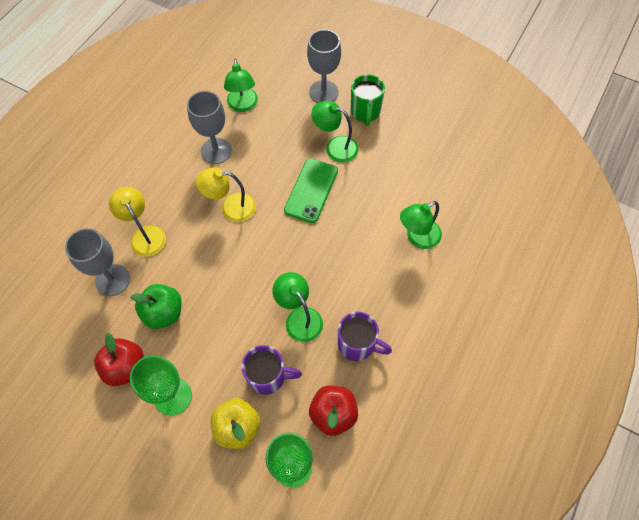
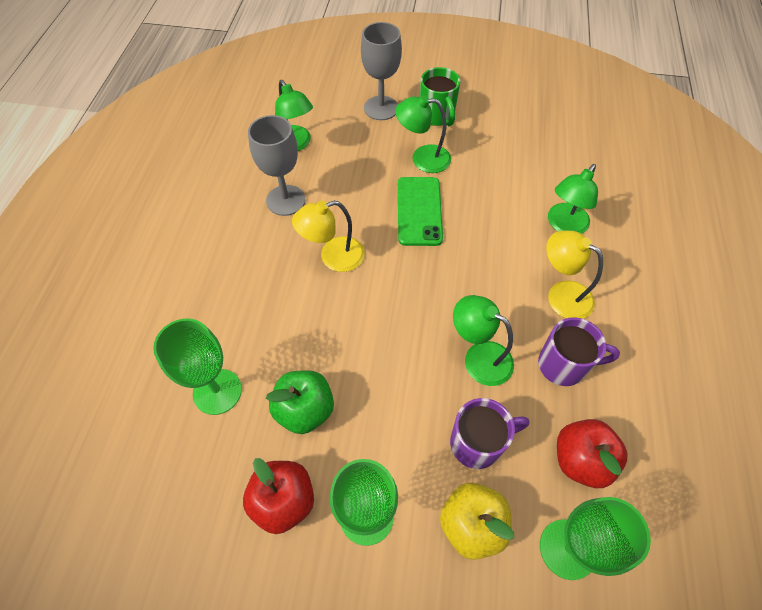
camera: 20 degrees left, 5 degrees down
(112, 280) = (217, 391): grey goblet -> green goblet
(145, 235) = (238, 322): yellow lamp -> yellow lamp (561, 294)

